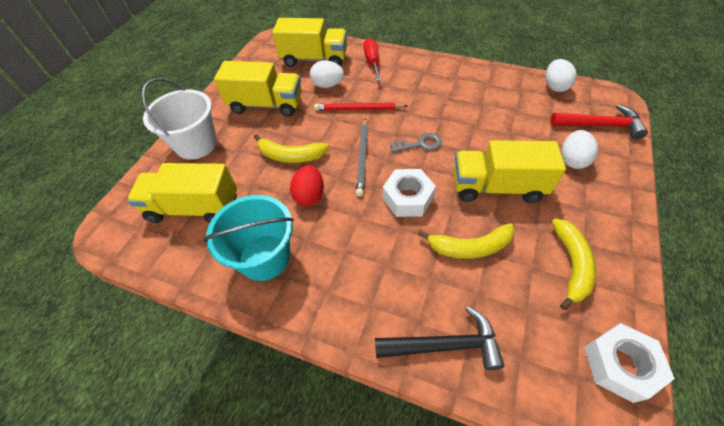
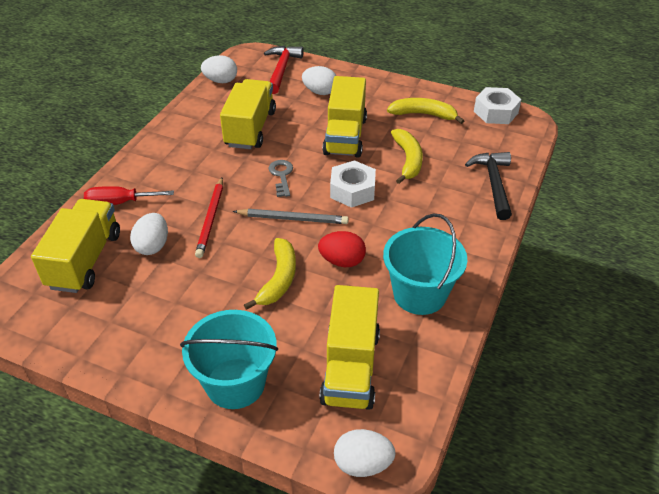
camera: 90 degrees left, 10 degrees down
(108, 219) = (362, 464): none -> white egg
(196, 144) = (235, 383): white bucket -> turquoise bucket
(266, 105) = (172, 309): yellow truck -> yellow truck (250, 129)

